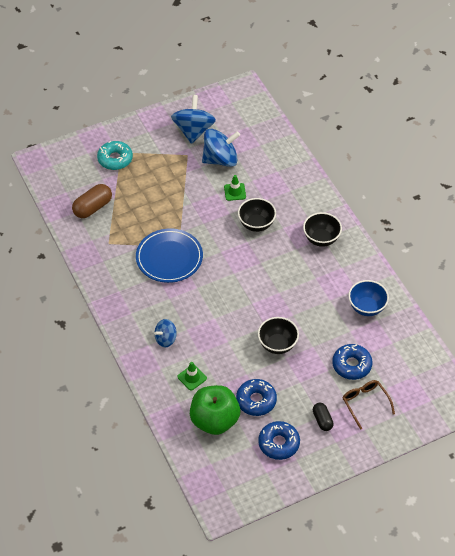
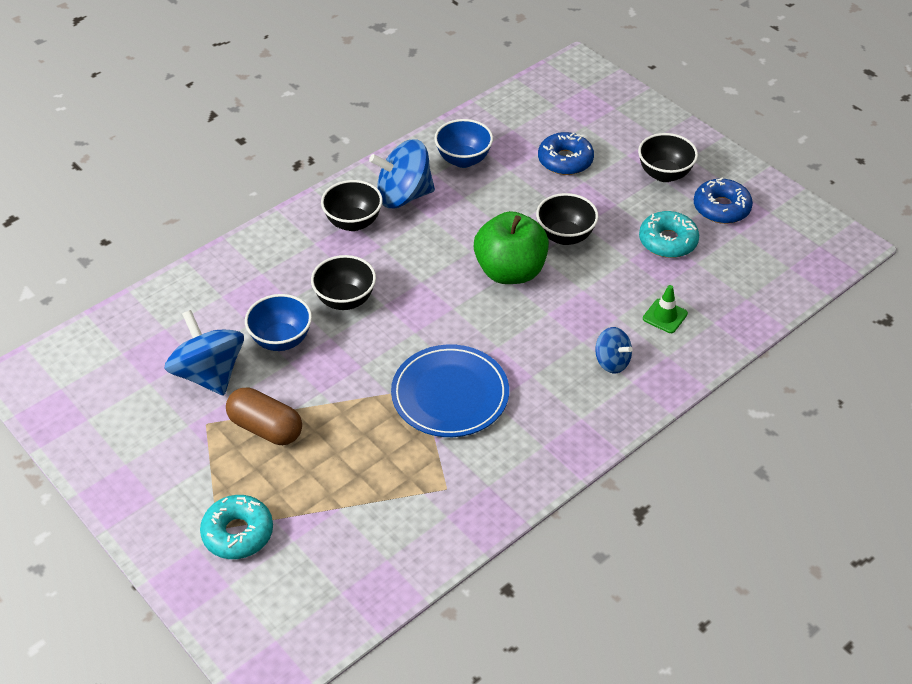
camera: 105 degrees left, 5 degrees down
(93, 207) = (370, 536): brown capsule -> brown capsule (266, 428)
(193, 131) = (143, 427): blue spinning top -> blue spinning top (403, 196)
(214, 420) = (722, 277): green apple -> green apple (510, 271)
(235, 192) = (281, 340): green traffic cone -> blue bowl
(256, 400) = (667, 241): blue donut -> turquoise donut
(322, 420) = (664, 174): black capsule -> black bowl
(365, 403) = (618, 140): brown glasses -> none

